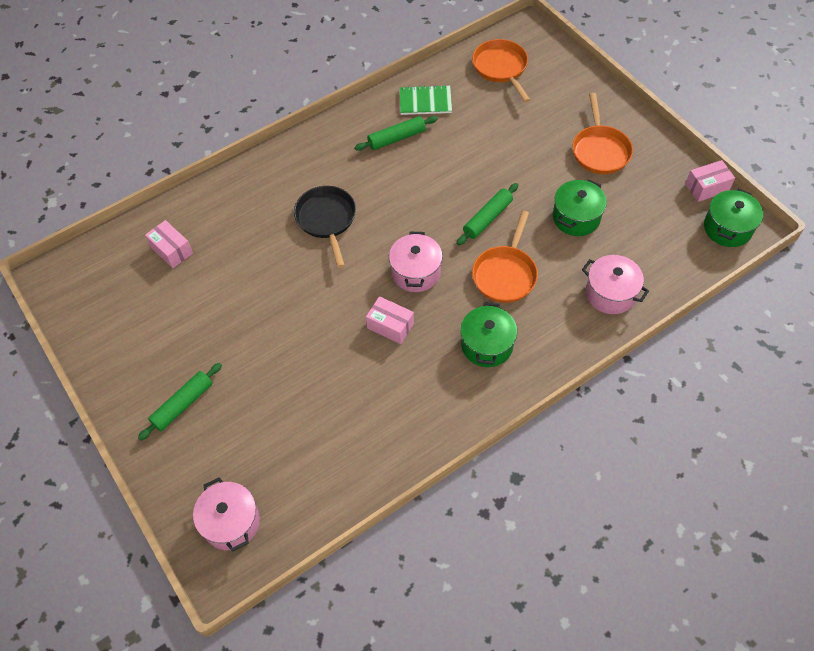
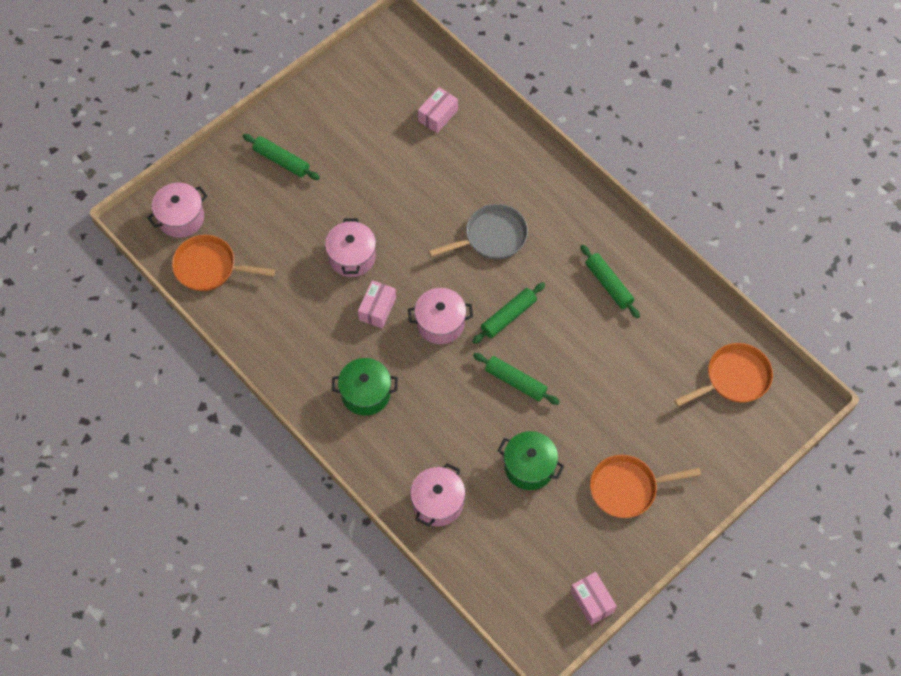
camera: 80 degrees right, 5 degrees up
(323, 344) = (352, 257): none -> pink pot
(327, 220) = (492, 237): black pan -> grey pan
(417, 216) = (508, 316): none -> green rolling pin
(425, 102) = (666, 306): green notebook -> none
(505, 274) = (448, 403): orange pan -> orange pan (209, 267)
(727, 228) = (538, 621): green pot -> none

